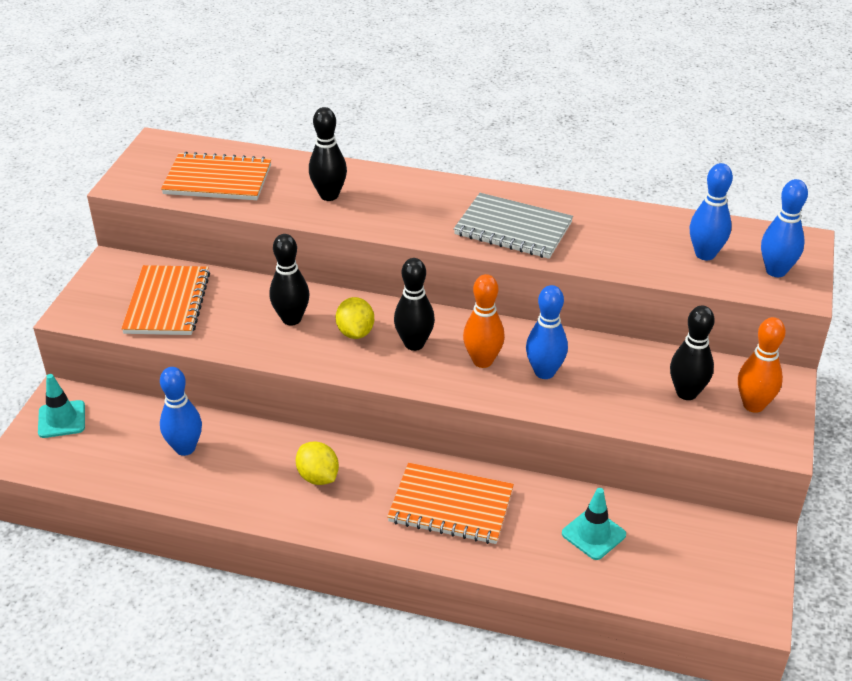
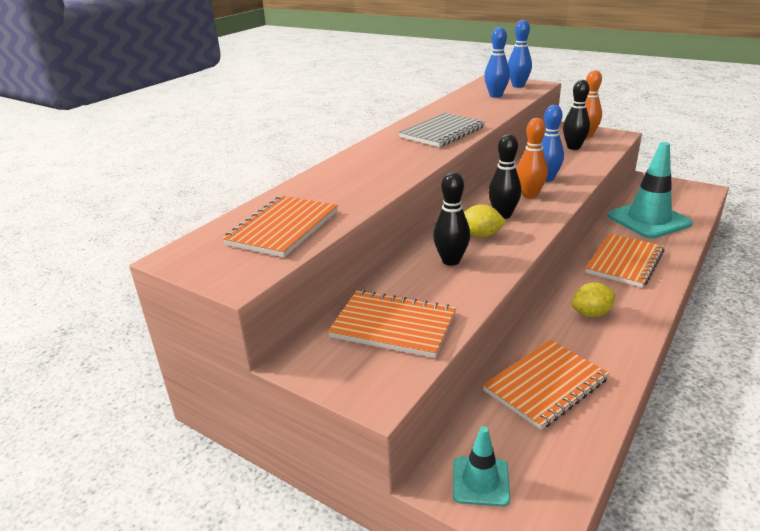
camera: 70 degrees left, 10 degrees down
(185, 448) = (545, 385): blue bowling pin -> orange notebook
(329, 195) = (353, 183): black bowling pin -> none
(593, 534) = (648, 220): turquoise traffic cone -> turquoise traffic cone, size x1.92

